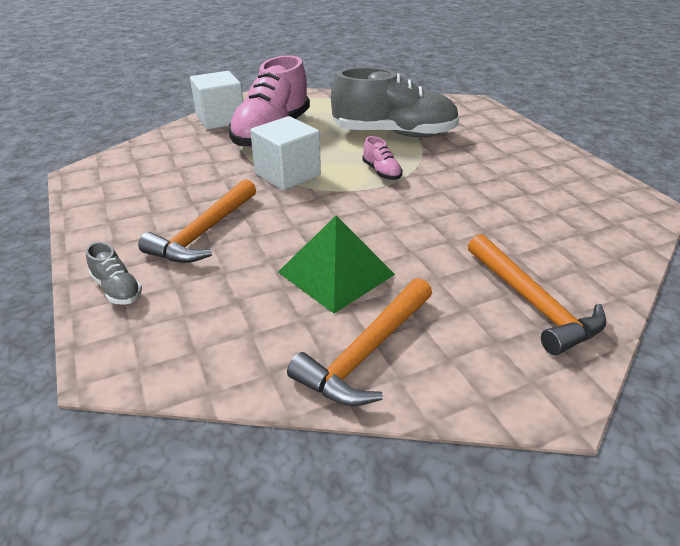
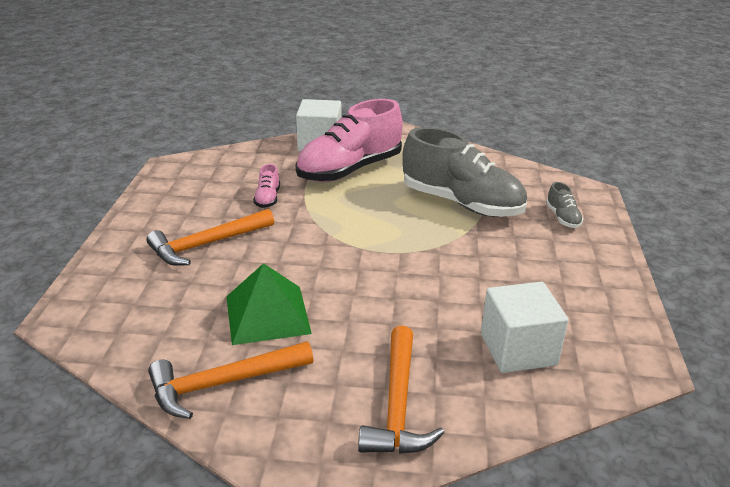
camera: 30 degrees right, 5 degrees down
(117, 289) = (111, 267): grey shoe -> grey shoe (562, 218)
(287, 174) = (321, 214): white cube -> white cube (518, 349)
(381, 172) = (404, 238): pink shoe -> pink shoe (268, 198)

